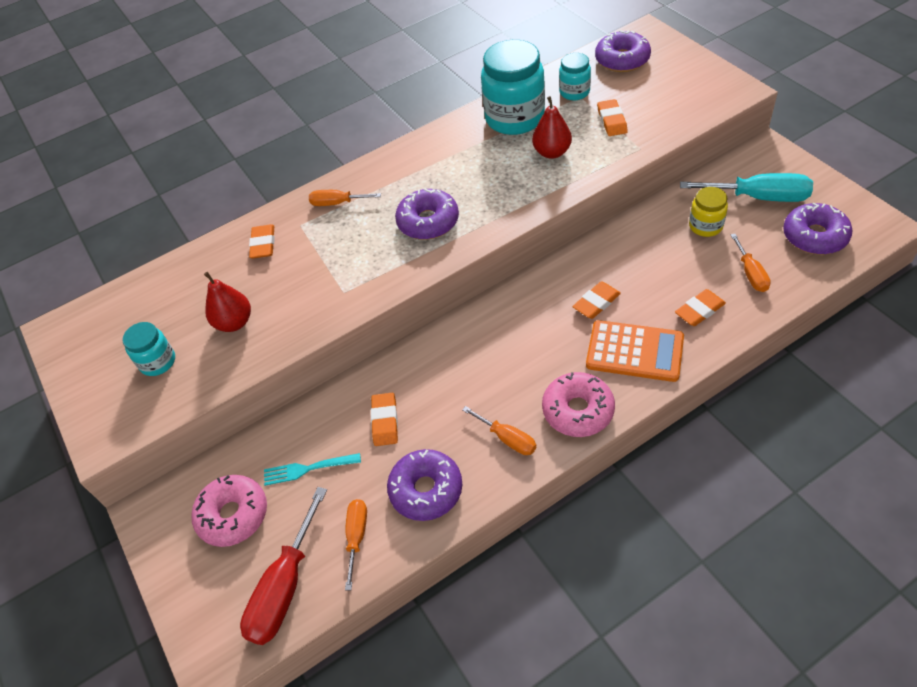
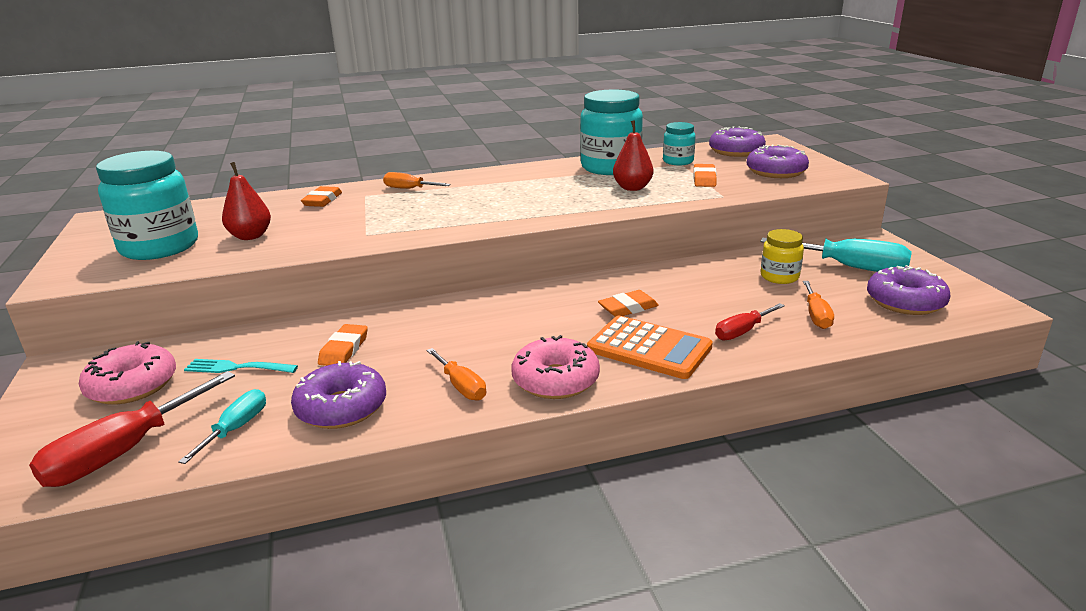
camera: 10 degrees right, 25 degrees down
(158, 362) = (159, 247): turquoise jar -> turquoise jar, size x1.93
(357, 536) = (236, 428): orange screwdriver -> turquoise screwdriver
(428, 222) = (482, 208): purple donut -> purple donut (776, 172)
(699, 310) = (742, 332): orange eraser -> red screwdriver

